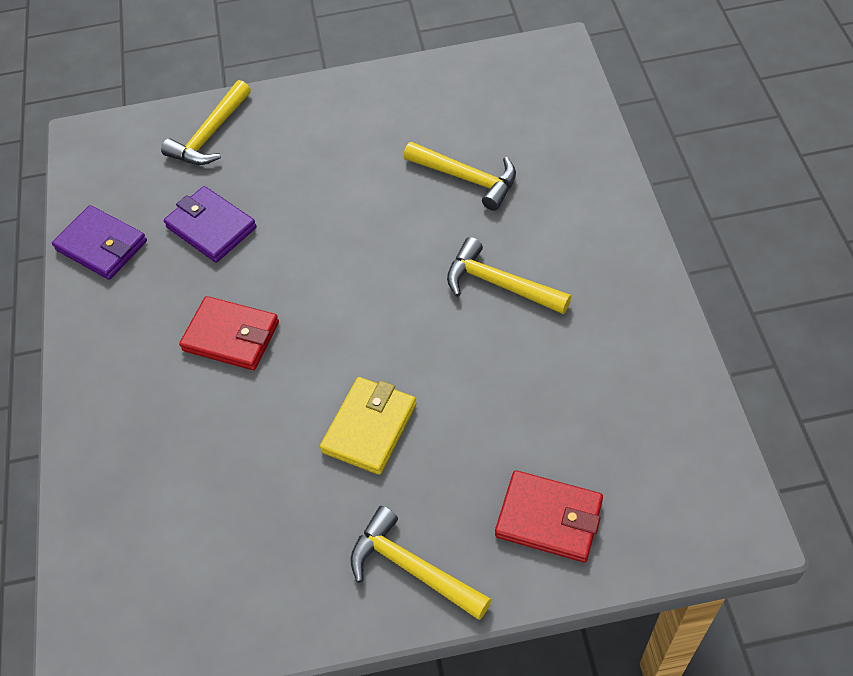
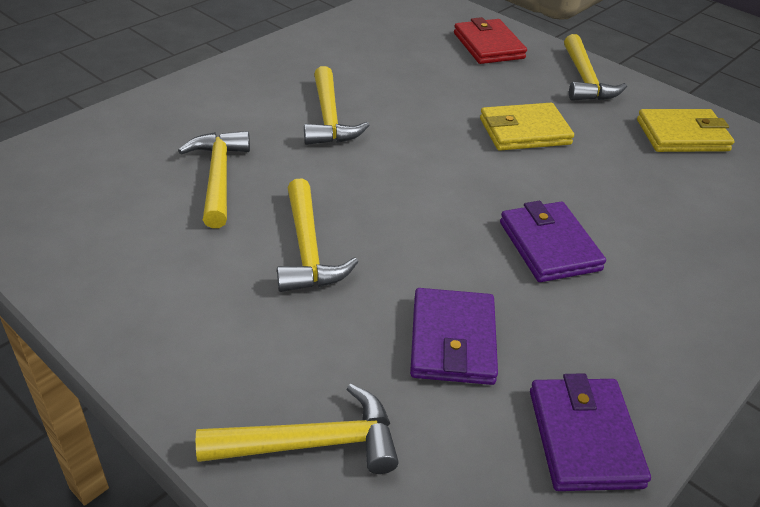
camera: 135 degrees left, 15 degrees down
(231, 336) = (549, 246): red wallet -> purple wallet
(256, 574) = (682, 135): none -> yellow wallet
(348, 195) = (308, 249): none -> yellow hammer

